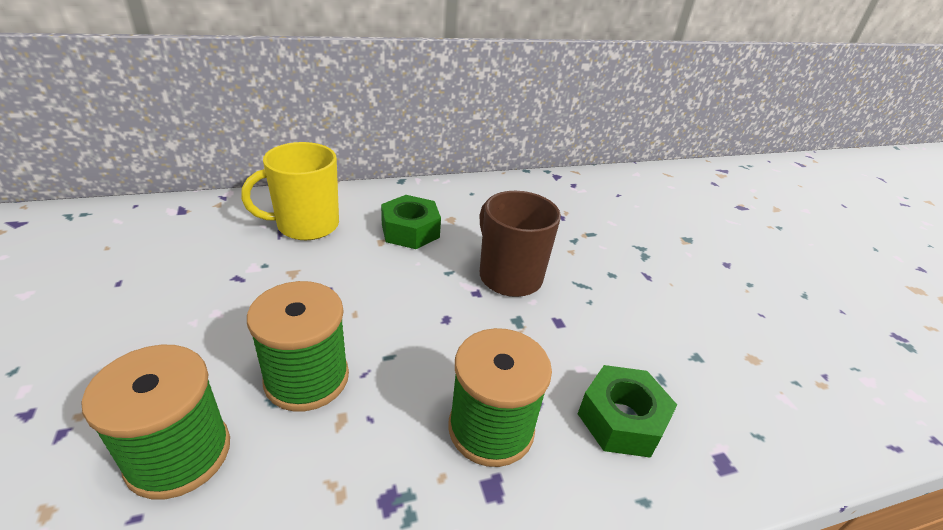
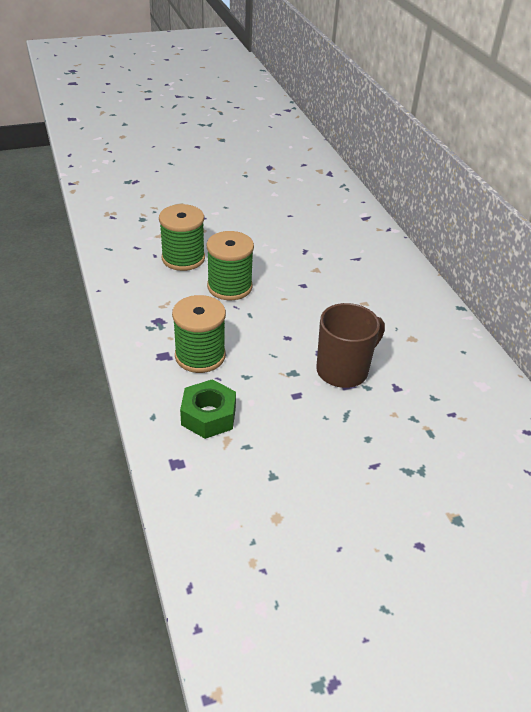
camera: 90 degrees right, 5 degrees up
(306, 225) = (369, 267): yellow mug -> none
(410, 231) = (384, 316): green nut -> none

